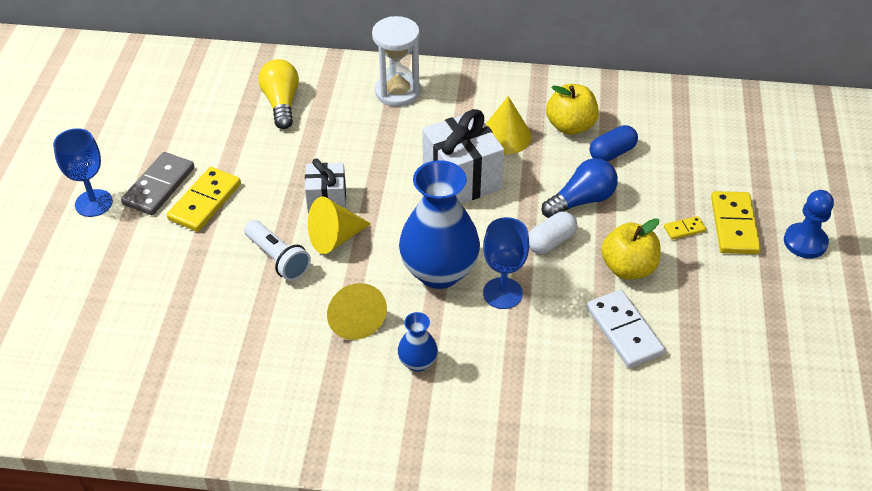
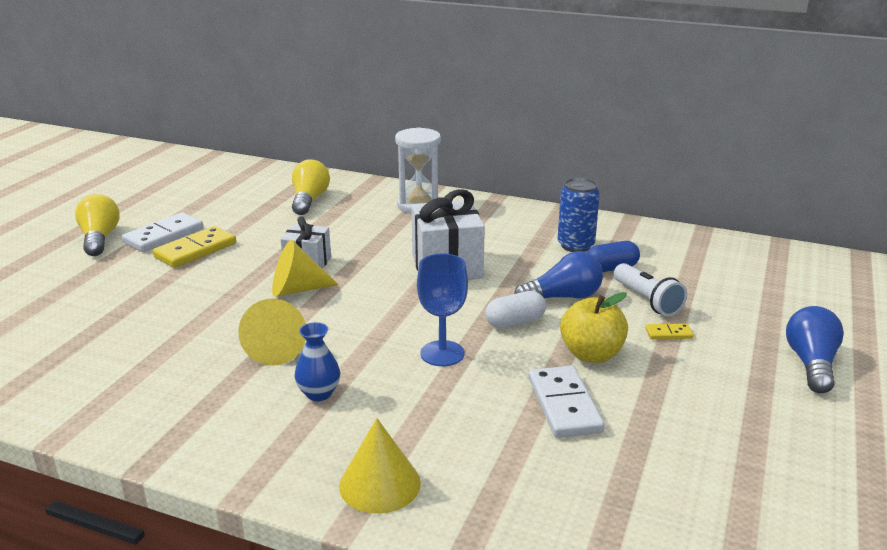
camera: 15 degrees right, 20 degrees down
(93, 203) = (100, 239): blue goblet -> yellow light bulb
(159, 186) = (164, 236): grey domino -> white domino
(278, 258) = (233, 296): white flashlight -> white flashlight (647, 300)
(439, 272) = (385, 327): blue vase -> none
(505, 136) = (506, 244): yellow cone -> yellow cone (379, 484)
(570, 126) = (575, 245): yellow apple -> blue can
(734, 225) = (728, 338): yellow domino -> none
(805, 242) = (811, 364): blue pawn -> blue light bulb

